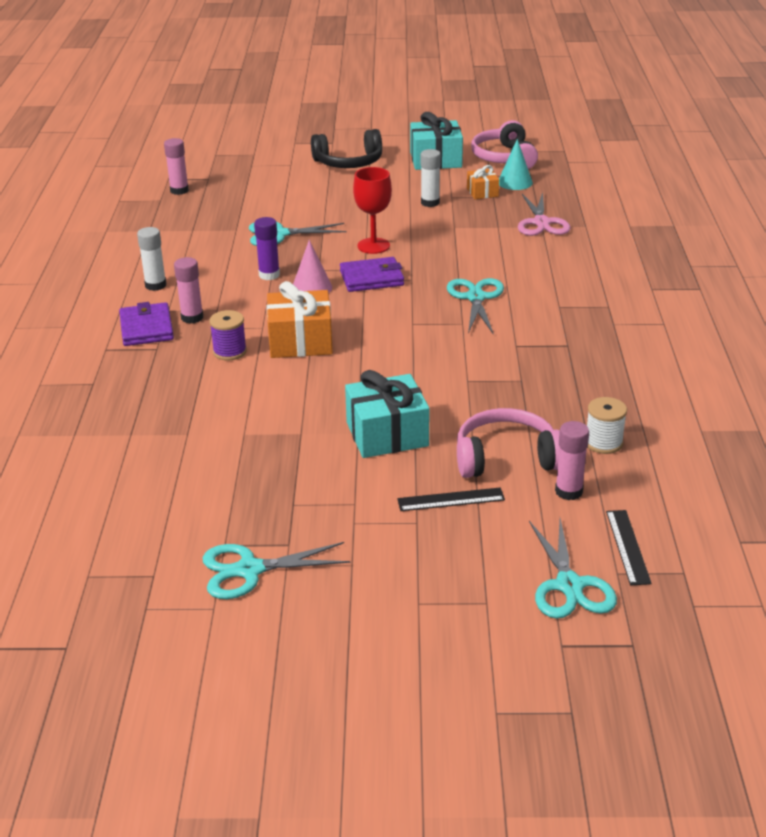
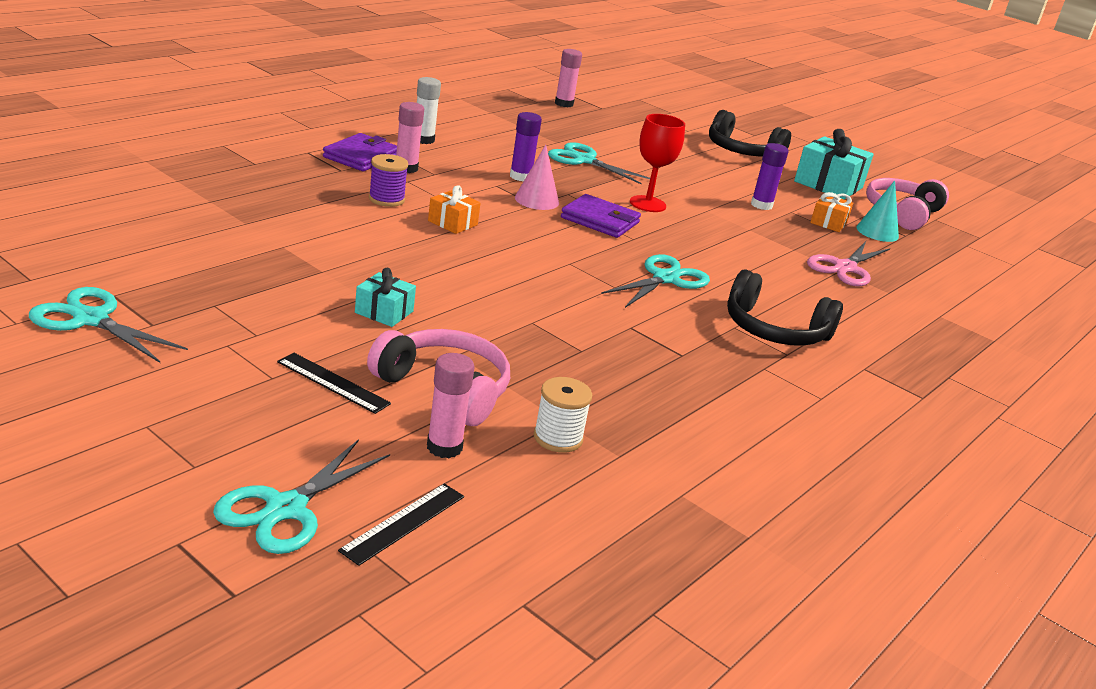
camera: 35 degrees right, 5 degrees down
(300, 341) = (452, 223): orange gift -> orange gift, size x0.55
(387, 434) = (384, 312): turquoise gift -> turquoise gift, size x0.55
(430, 203) = (761, 205): white glue stick -> purple glue stick
(579, 294) = (774, 330): none -> black headphones

